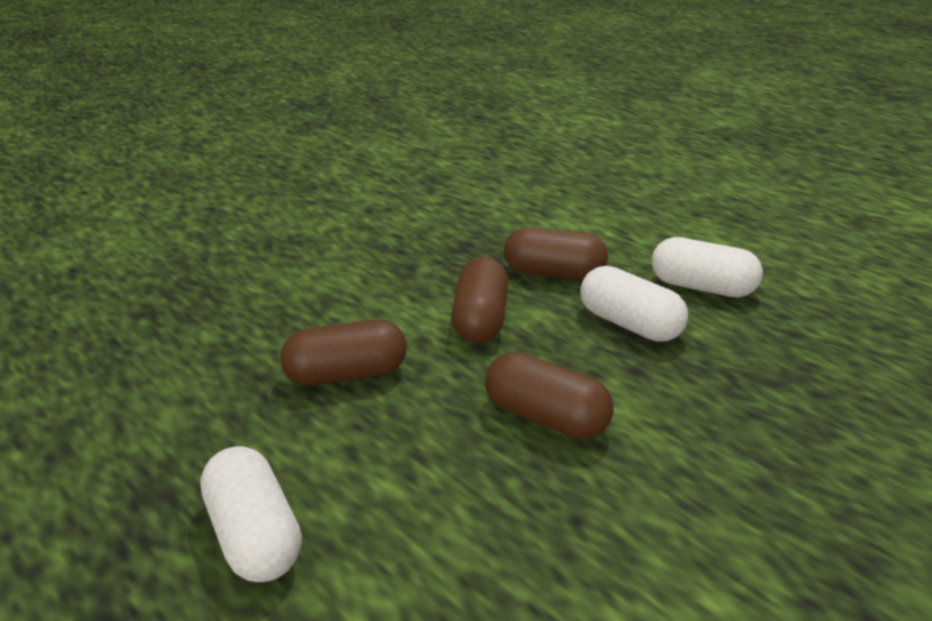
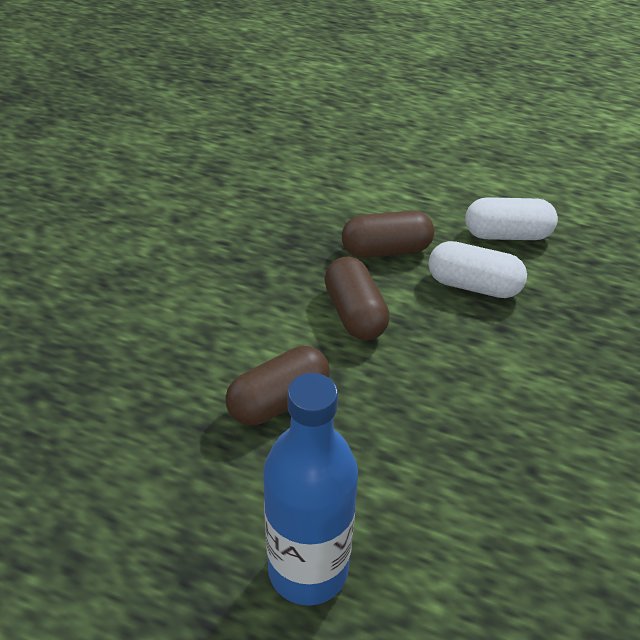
camera: 25 degrees left, 10 degrees up
(255, 534) = (308, 570): white capsule -> blue bottle
(545, 416) = (461, 391): brown capsule -> none

